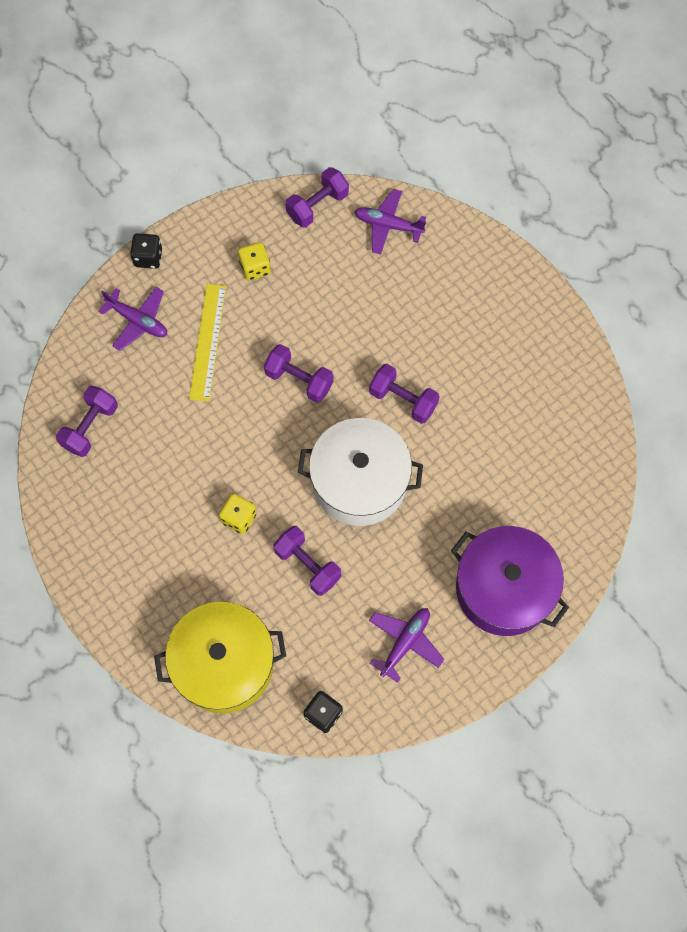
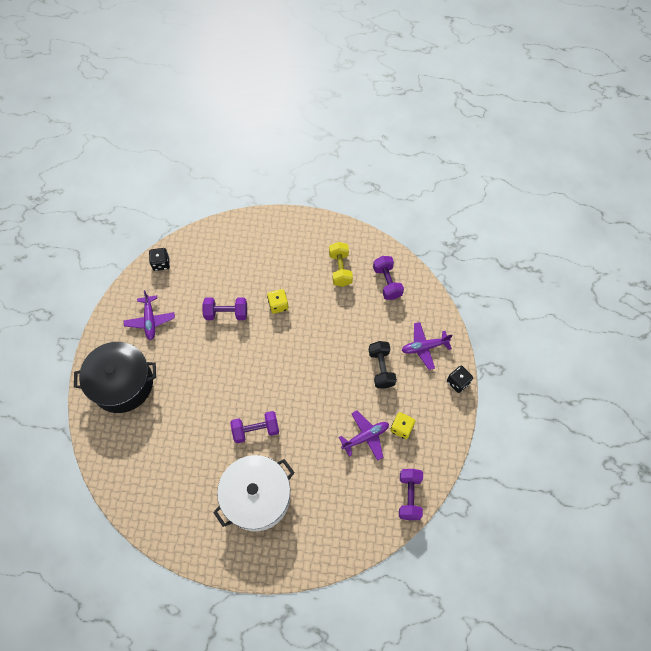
camera: 135 degrees right, 5 degrees down
(122, 494) = (340, 269): none -> yellow dumbbell
(207, 341) = (381, 368): yellow ruler -> black dumbbell
(224, 663) = (223, 246): yellow pot -> none
(299, 380) = (317, 391): purple dumbbell -> none
(359, 481) = (238, 370): white pot -> white pot (257, 497)
(388, 225) = (360, 523): purple plane -> purple plane (365, 437)
(504, 588) = (122, 384): purple pot -> black pot

